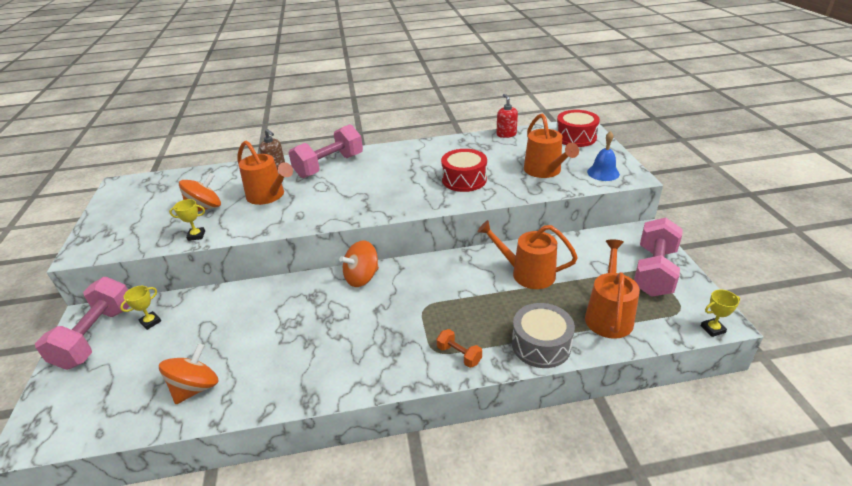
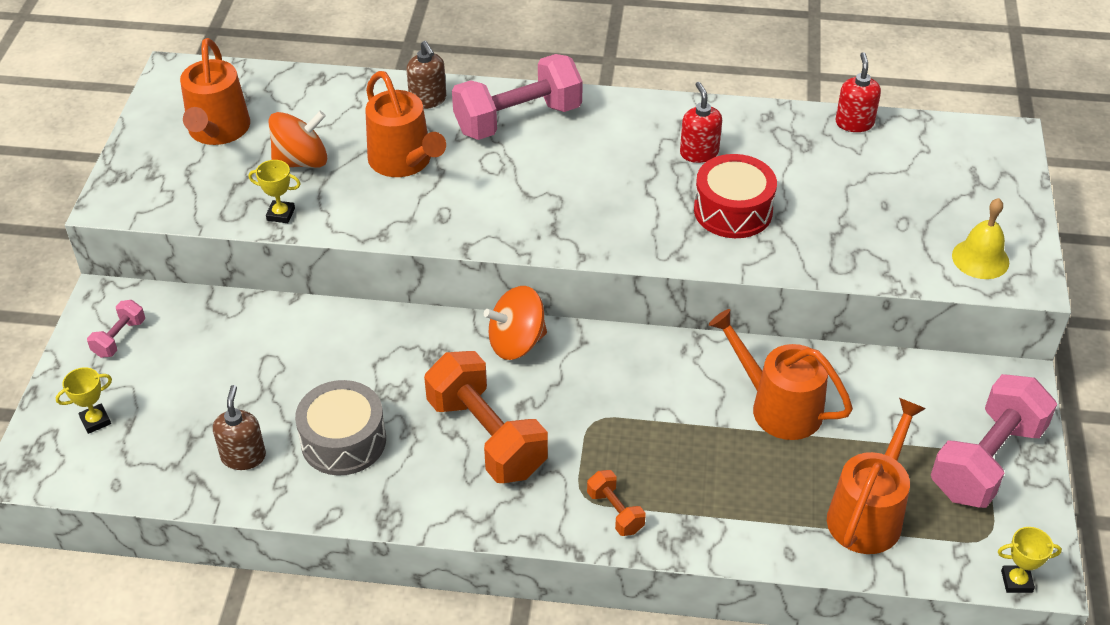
camera: 15 degrees right, 10 degrees up
(97, 336) = (119, 338): pink dumbbell -> pink dumbbell, size x0.46
(150, 322) = (194, 334): yellow trophy -> yellow trophy (95, 421)
(196, 388) = (243, 456): orange spinning top -> brown soap dispenser
(360, 333) = (486, 437): none -> orange dumbbell
(433, 160) = (699, 153): none -> red soap dispenser
(541, 345) = (741, 531): grey drum -> grey drum (343, 441)
(544, 171) = (880, 228): orange watering can -> orange watering can (217, 130)
(575, 137) = (978, 163): red drum -> none
(603, 173) = (980, 259): blue bell -> yellow bell

